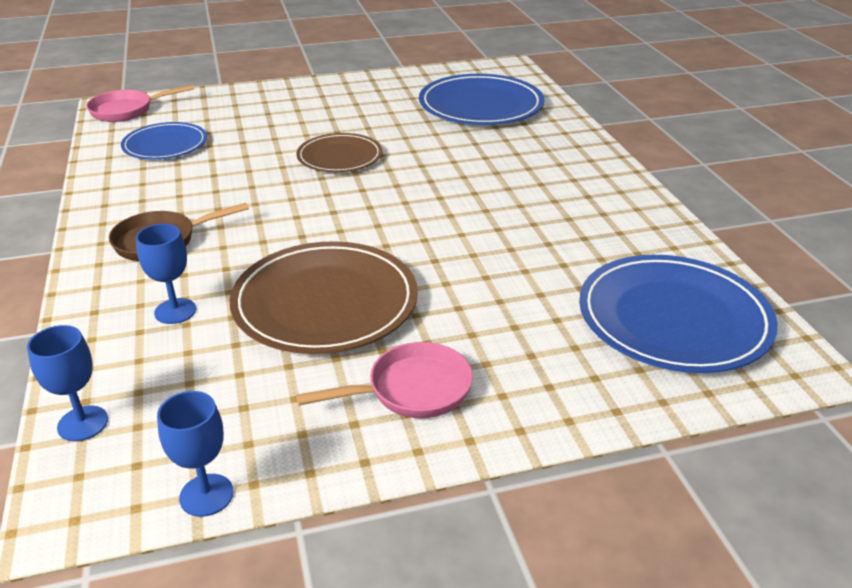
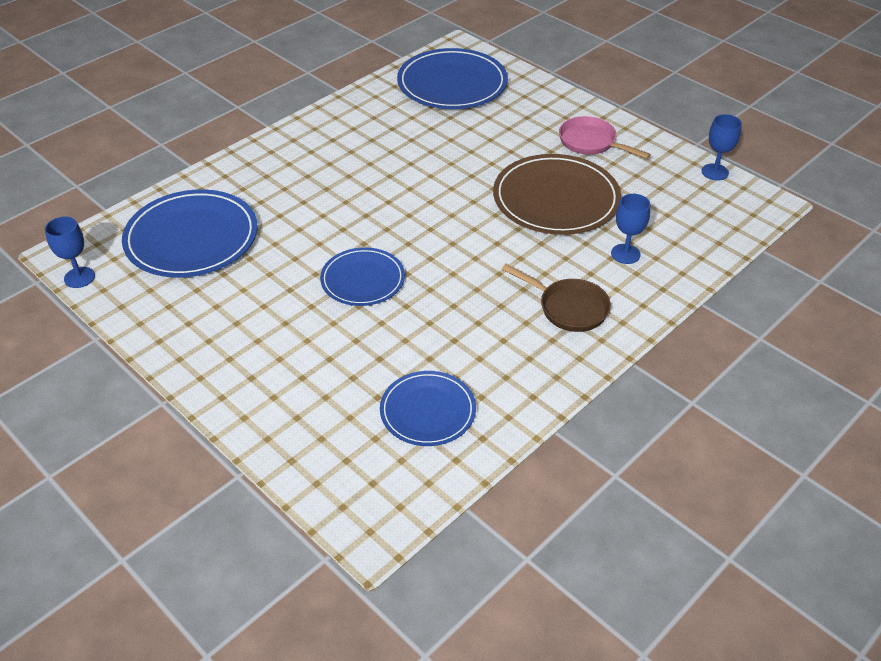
camera: 120 degrees left, 10 degrees up
(83, 423) = (730, 233): blue goblet -> blue goblet (79, 277)
(127, 110) = (374, 506): pink pan -> none
(339, 157) = (363, 280): brown plate -> blue plate

